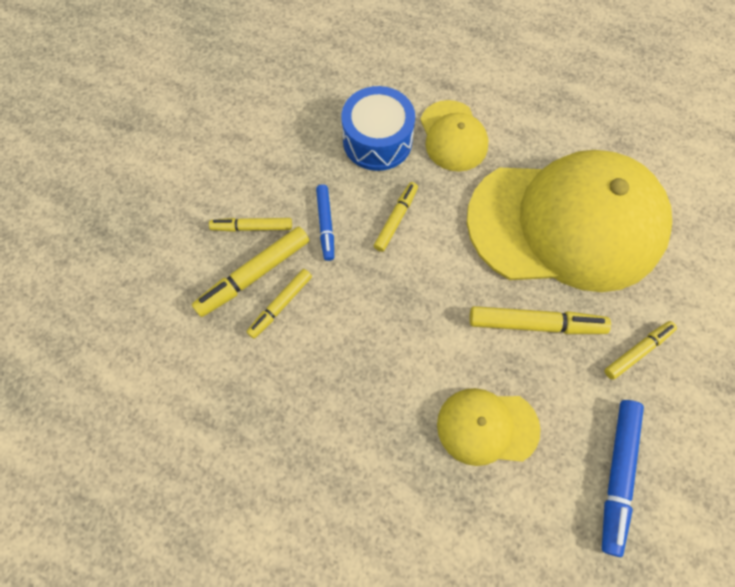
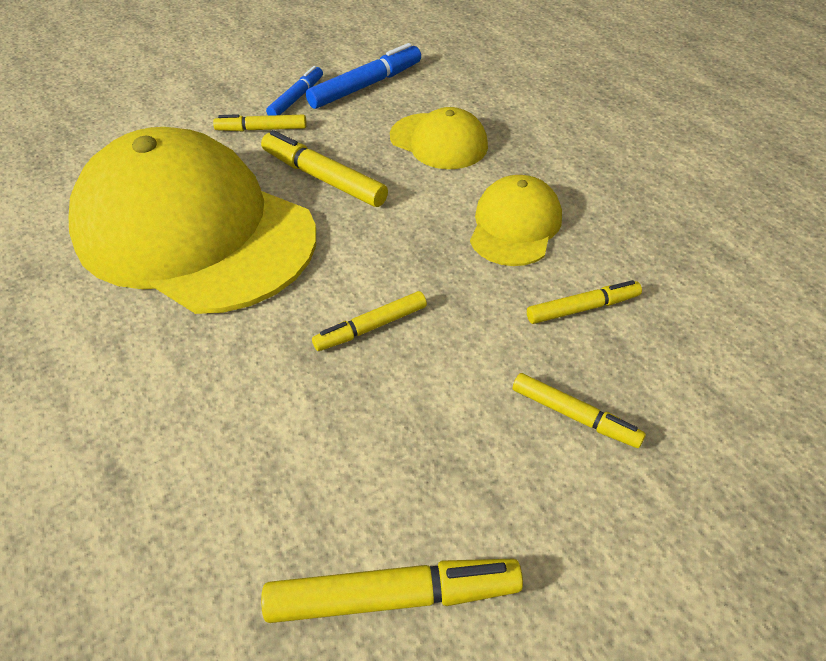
camera: 145 degrees left, 20 degrees down
(254, 275) = (601, 355): yellow marker -> yellow marker (393, 596)
(325, 225) = (466, 366): blue marker -> blue marker (296, 98)
(377, 141) = (302, 441): blue drum -> none
(453, 136) = (196, 388): yellow cap -> yellow cap (515, 226)

